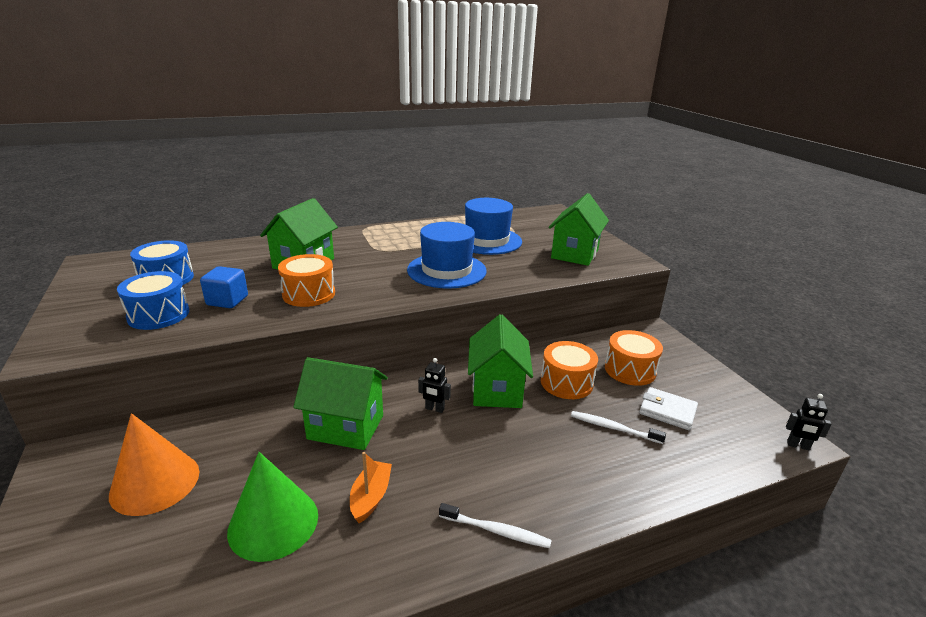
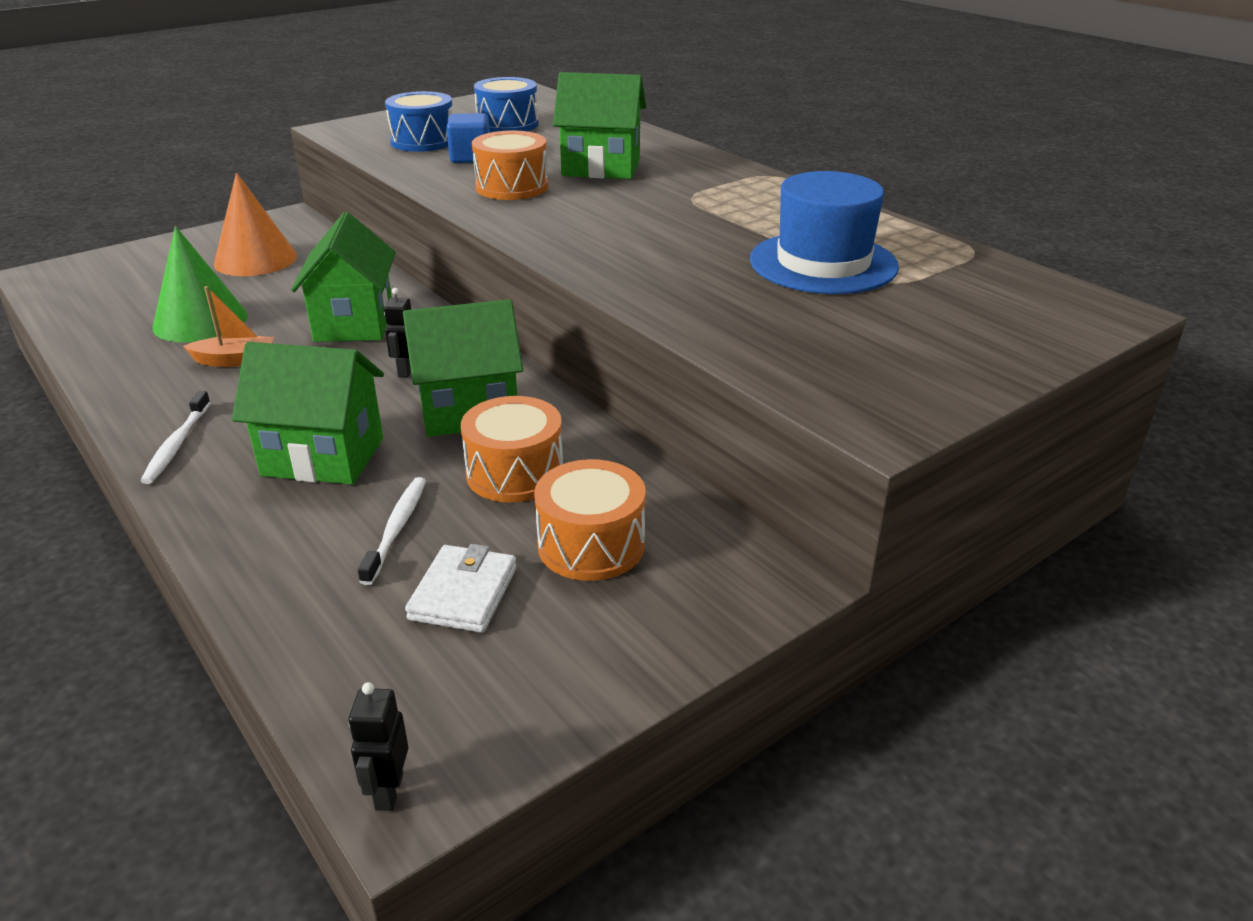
camera: 75 degrees right, 5 degrees up
(446, 270) = (655, 249): blue hat -> none
(574, 254) = (849, 350): green house -> green house (323, 457)

